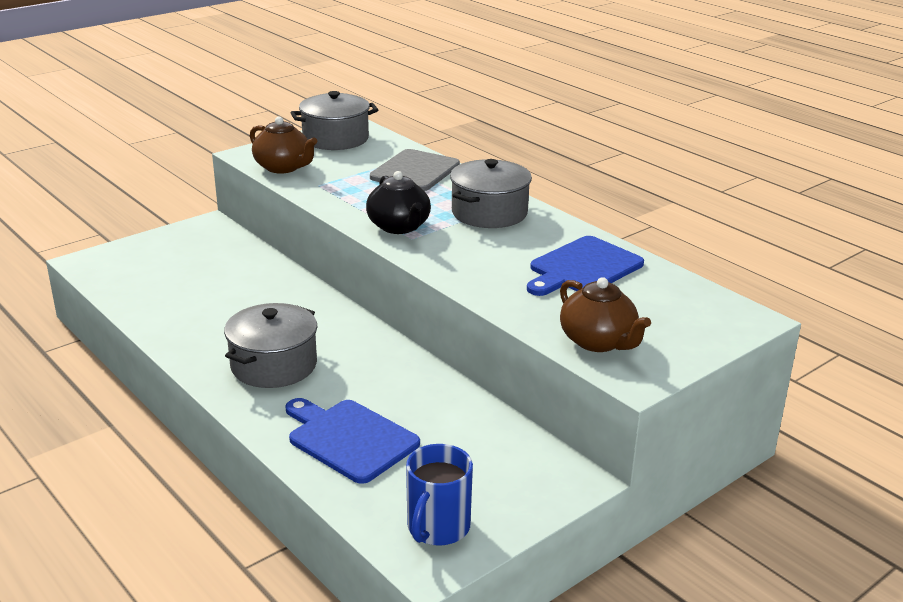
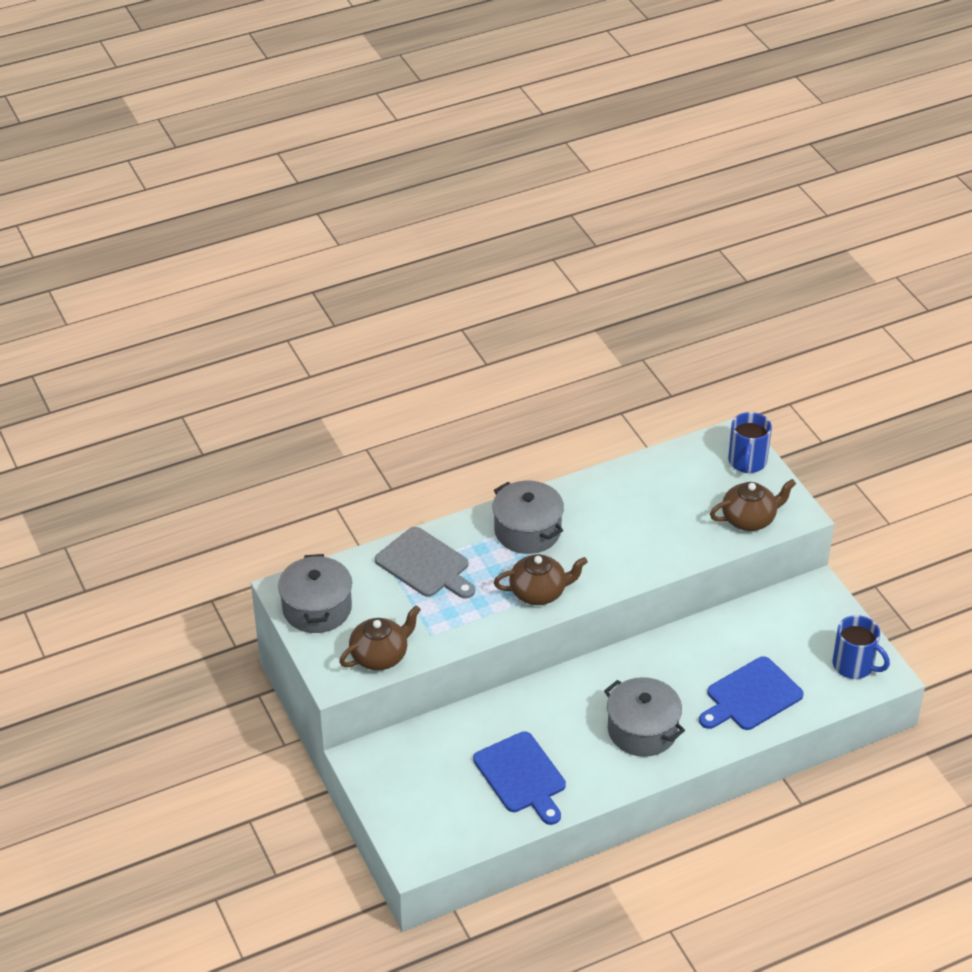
camera: 75 degrees left, 15 degrees up
(399, 227) = (539, 592): black teapot -> brown teapot
(583, 268) = (641, 499): blue cutting board -> blue cutting board (521, 776)
(707, 331) = (747, 462): none -> blue mug

